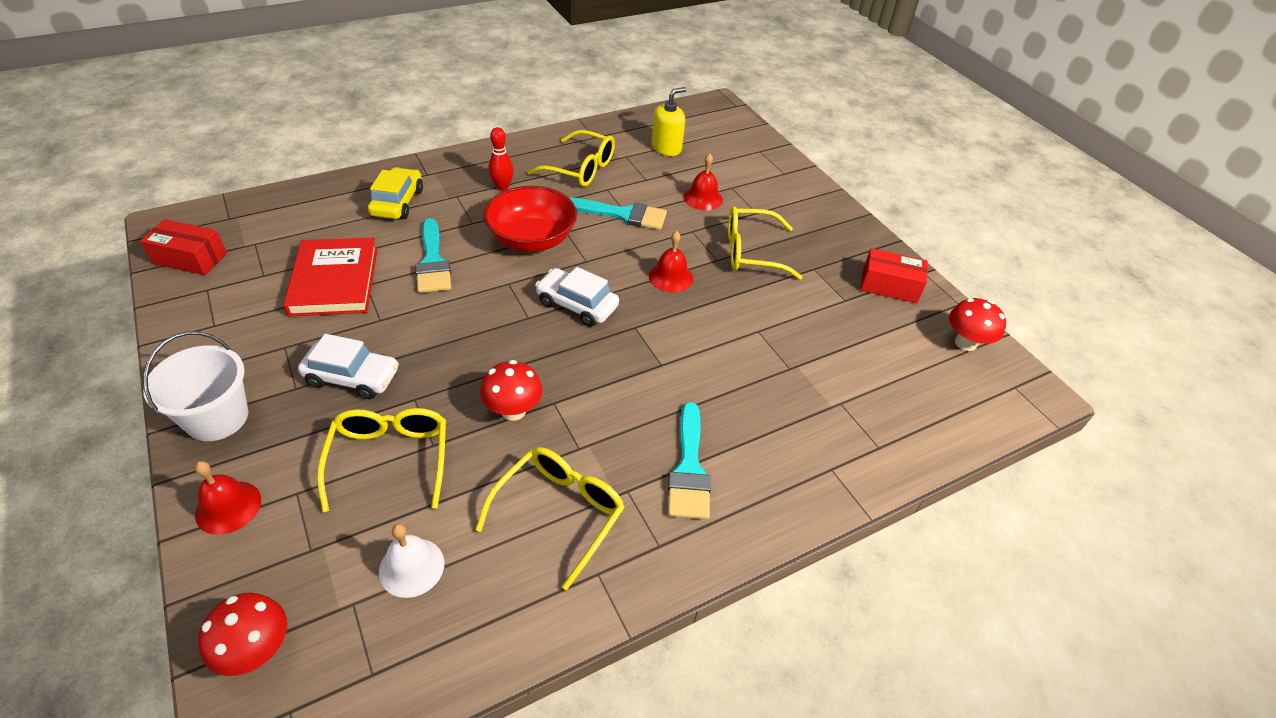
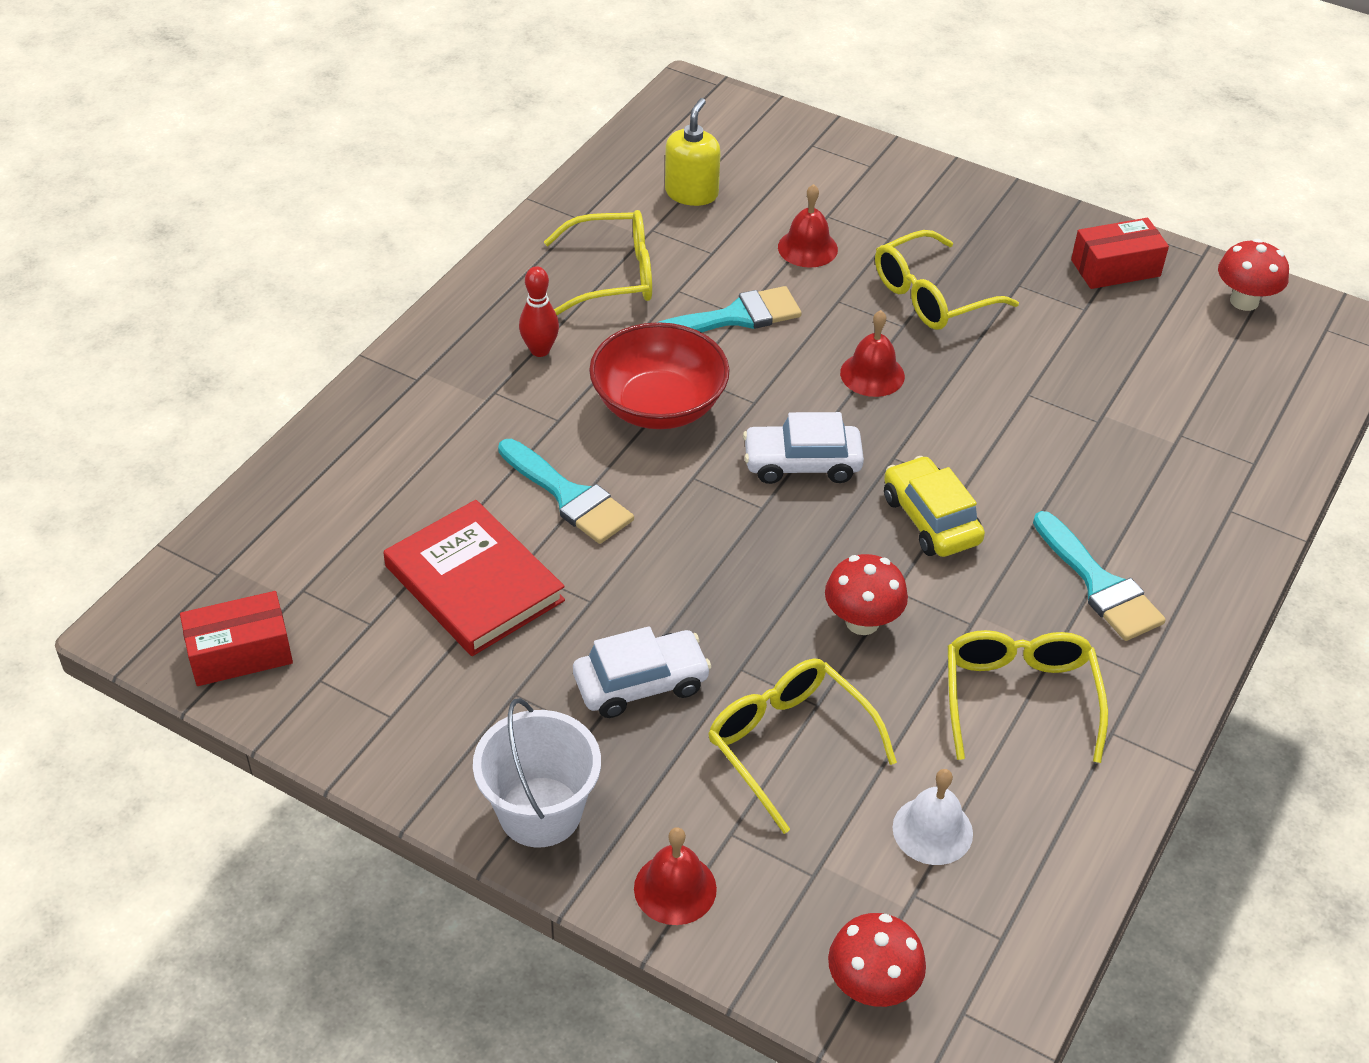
camera: 30 degrees left, 0 degrees up
(397, 202) = (426, 439): yellow car -> yellow car (930, 519)

